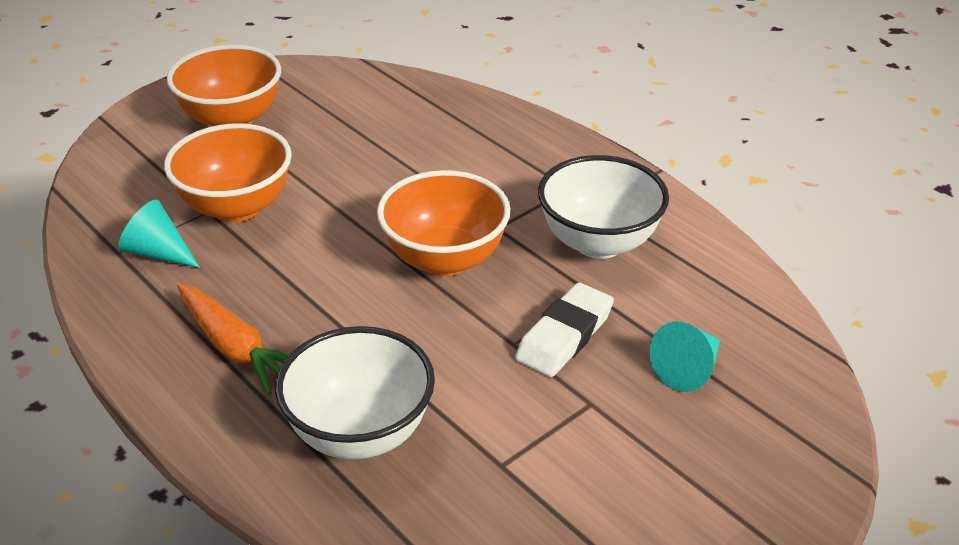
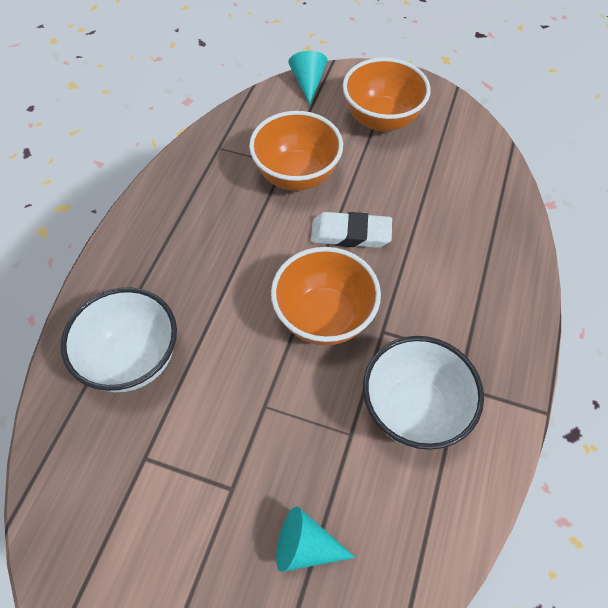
camera: 60 degrees right, 20 degrees up
(158, 253) = (229, 165): turquoise cone -> turquoise cone (308, 83)
(235, 348) = (171, 252): orange carrot -> none
(564, 336) = (291, 437): white eraser -> white eraser (350, 234)

